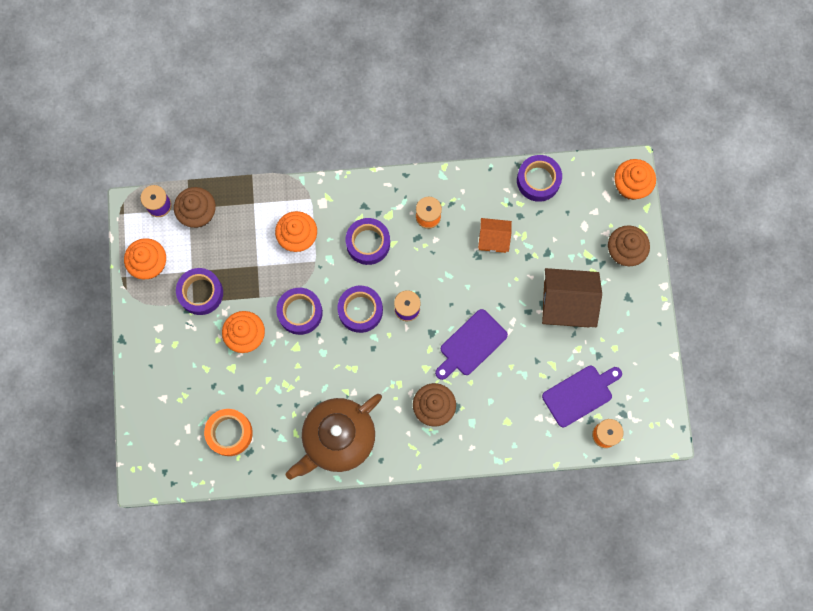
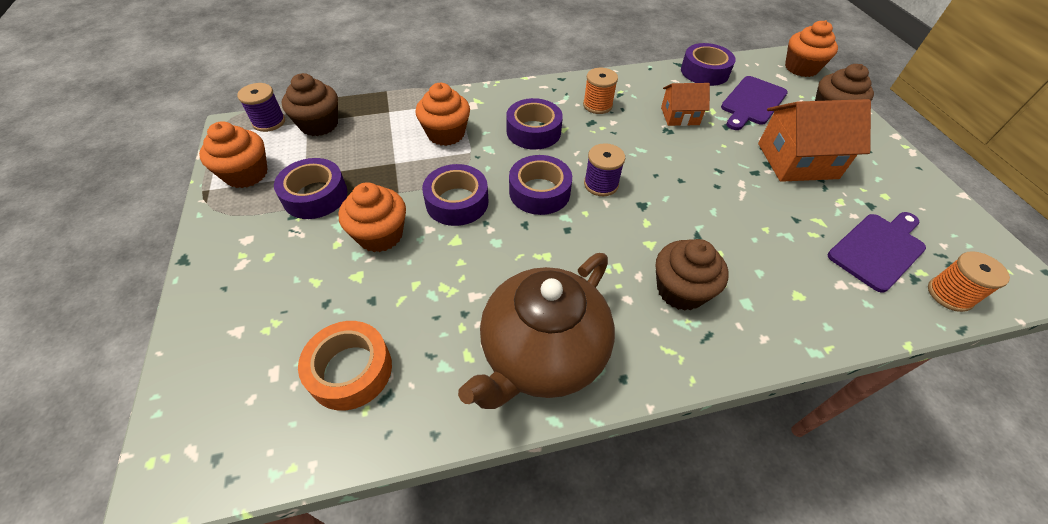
camera: 10 degrees left, 25 degrees down
(471, 344) = (700, 211): purple cutting board -> purple cutting board (752, 102)
(566, 304) = (797, 161): brown house -> orange house

